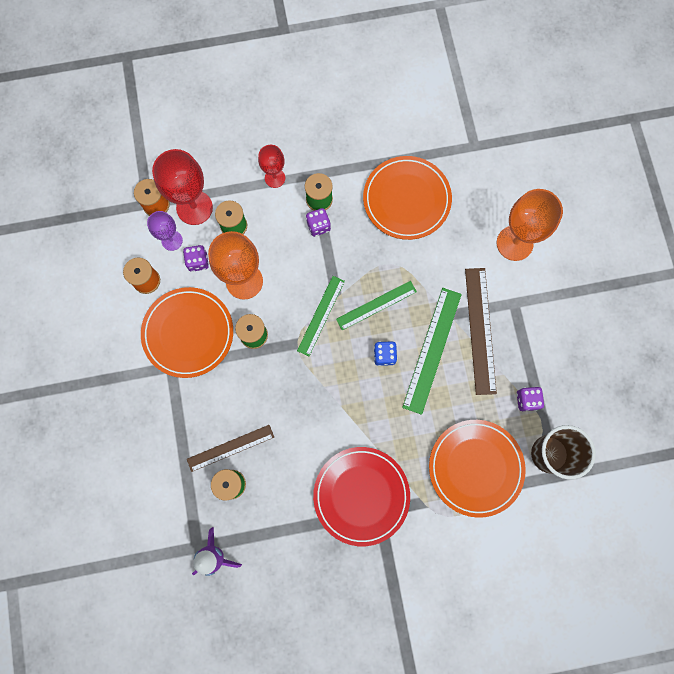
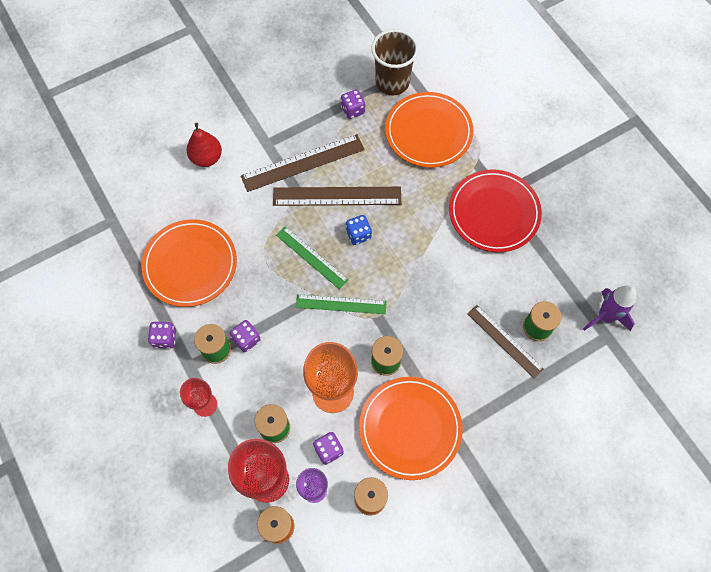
camera: 110 degrees left, 10 degrees down
(344, 162) = (165, 338): none -> purple dice
(432, 350) = (337, 196): green ruler -> brown ruler
(514, 243) = (207, 158): orange goblet -> red pear

